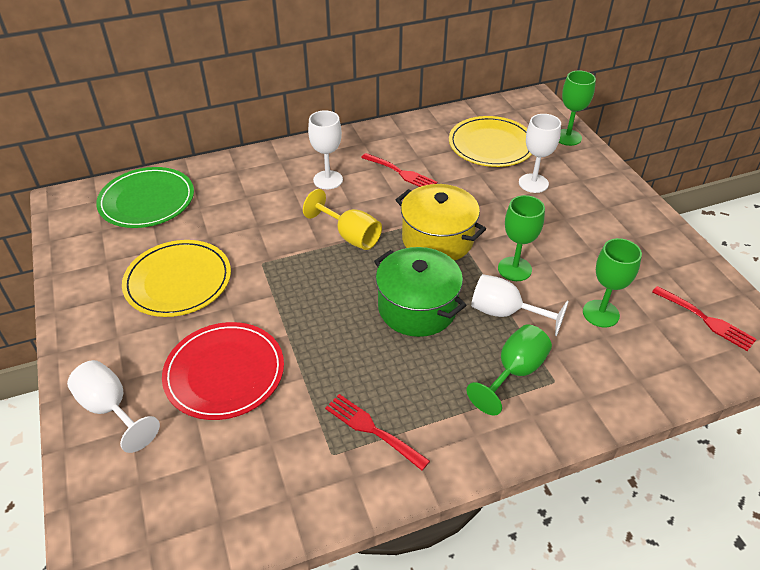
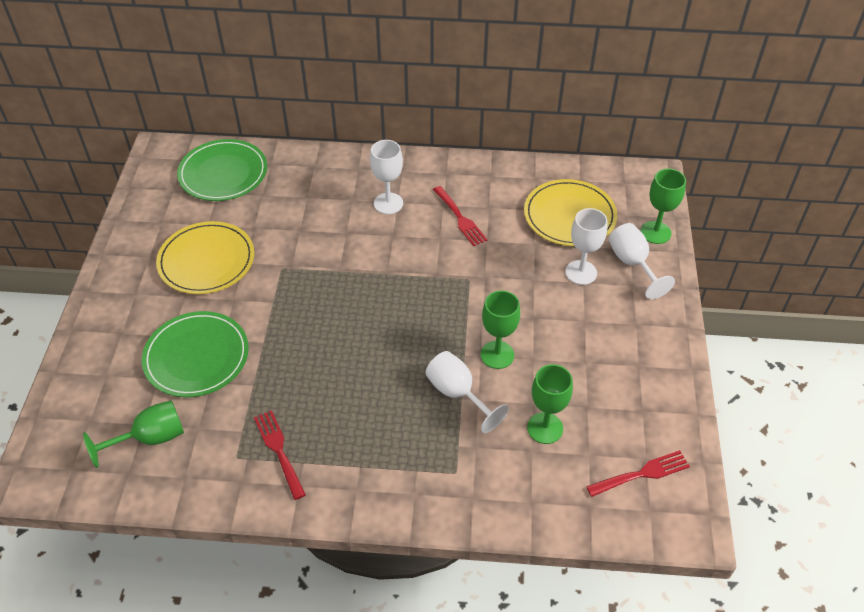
camera: 25 degrees right, 5 degrees up
(111, 409) = (100, 353): white goblet -> white goblet (632, 264)
(224, 373) = (196, 356): red plate -> green plate
(350, 236) = (372, 268): yellow goblet -> none
(417, 308) = (384, 359): green pot -> none
(437, 239) = (447, 299): yellow pot -> none
(514, 372) = (426, 450): green goblet -> green goblet (150, 438)
(706, 320) = (642, 473): red fork -> red fork turned 90 degrees counterclockwise

